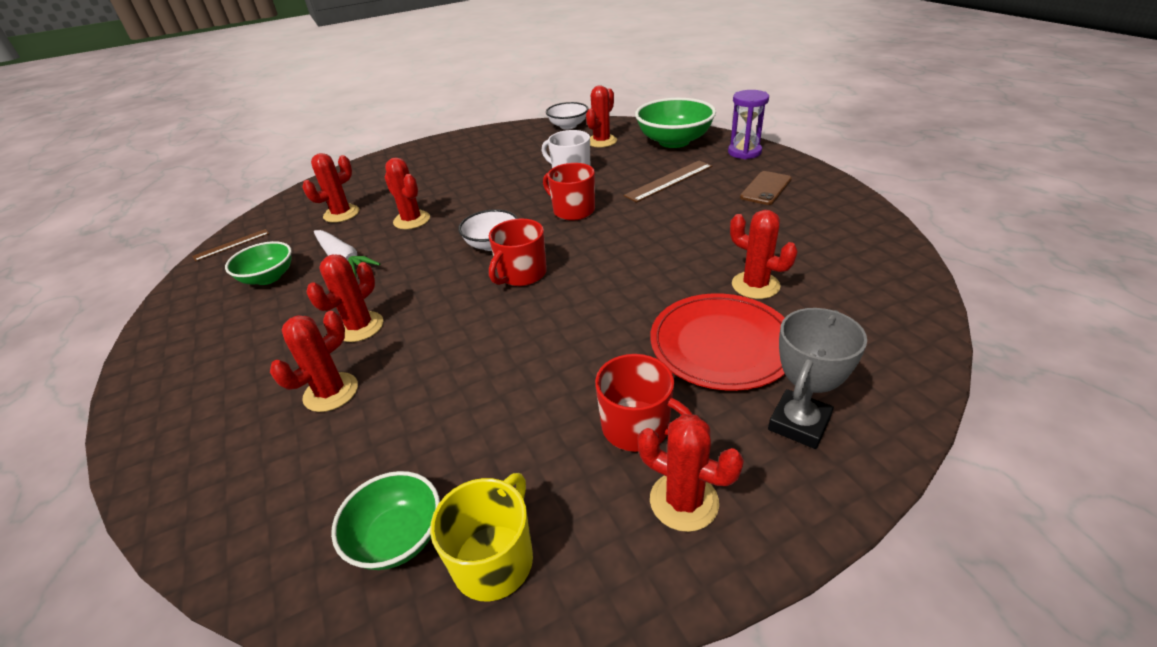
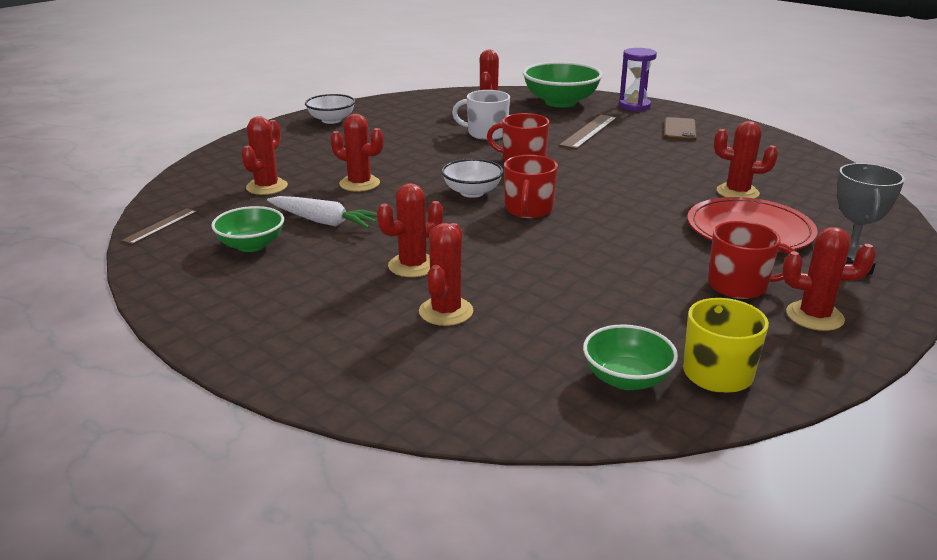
camera: 25 degrees left, 10 degrees down
(360, 327) = (413, 266): red cactus -> red cactus turned 45 degrees clockwise
(568, 126) = (437, 97): white bowl -> white bowl (331, 120)

